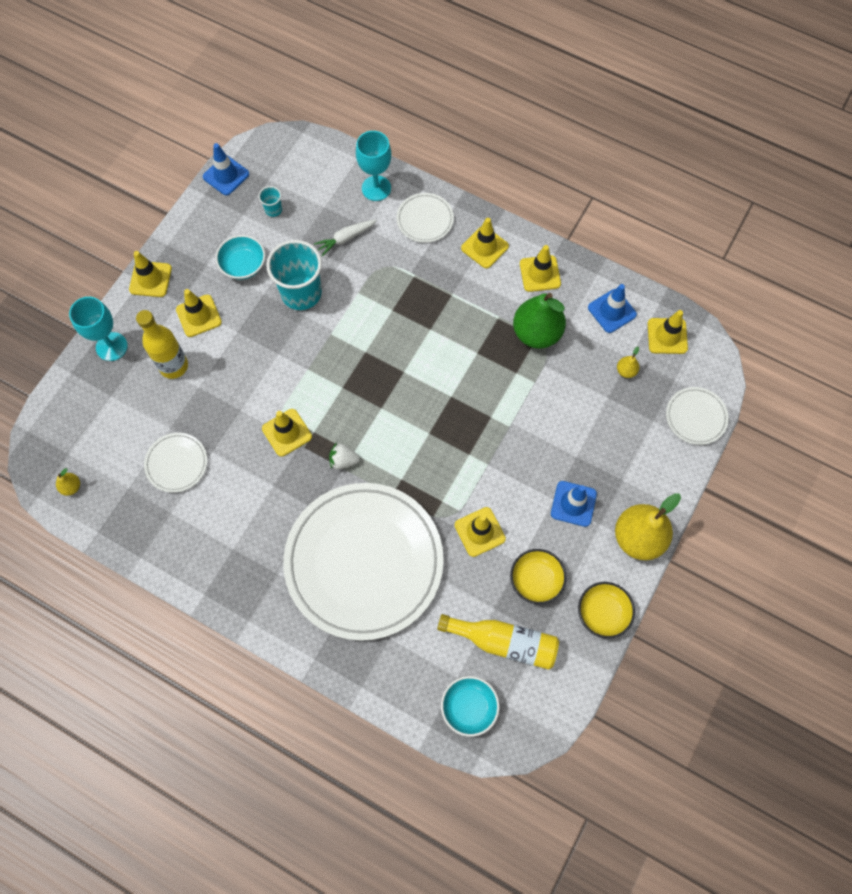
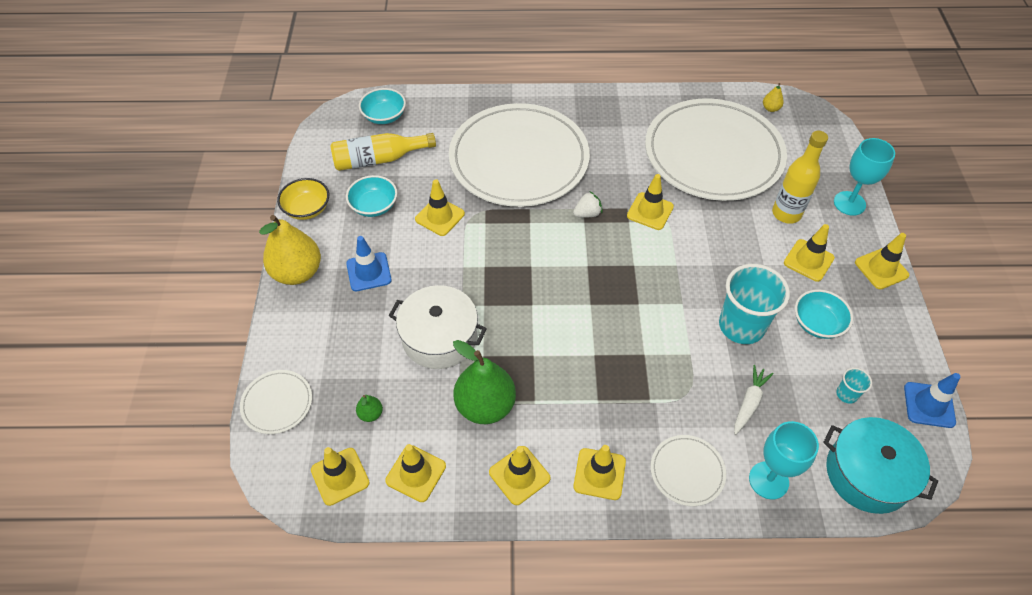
camera: 150 degrees right, 15 degrees down
(176, 463) = (713, 154): white plate -> white plate, size x2.43
(309, 160) = (867, 474): none -> turquoise pot
(536, 580) = (374, 206): yellow bowl -> turquoise bowl
(542, 407) = (439, 337): none -> white pot
(612, 311) = (416, 473): blue traffic cone -> yellow traffic cone
(626, 371) = (370, 414): yellow pear -> green pear

